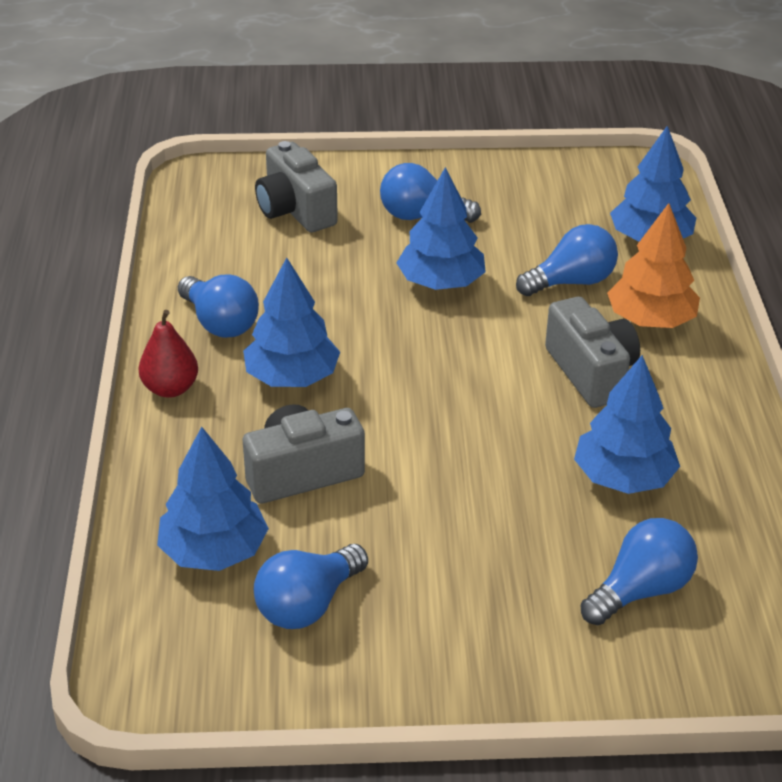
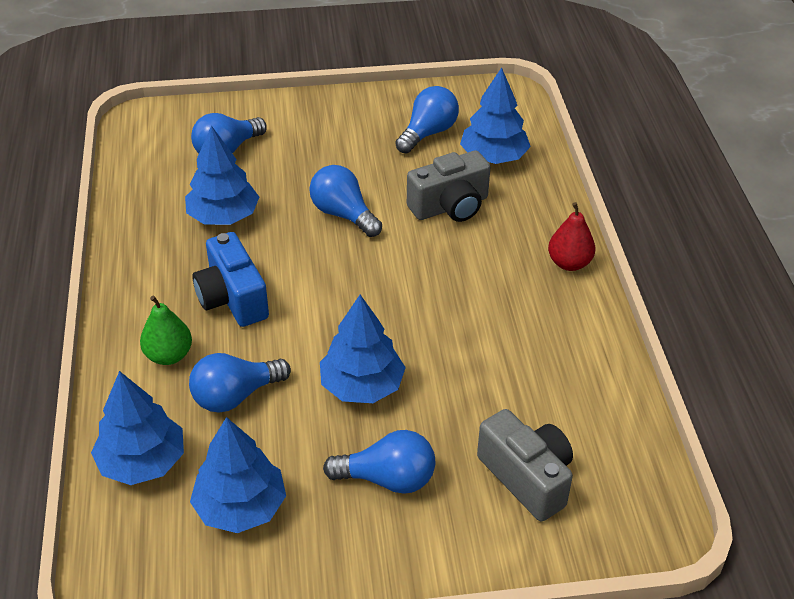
camera: 175 degrees right, 5 degrees up
(220, 323) = (553, 326): blue light bulb -> blue light bulb (343, 214)
(292, 377) = (477, 278): blue tree -> blue tree (241, 507)
(591, 372) = (232, 298): grey camera -> blue camera
(651, 320) = (169, 355): orange tree -> green pear

